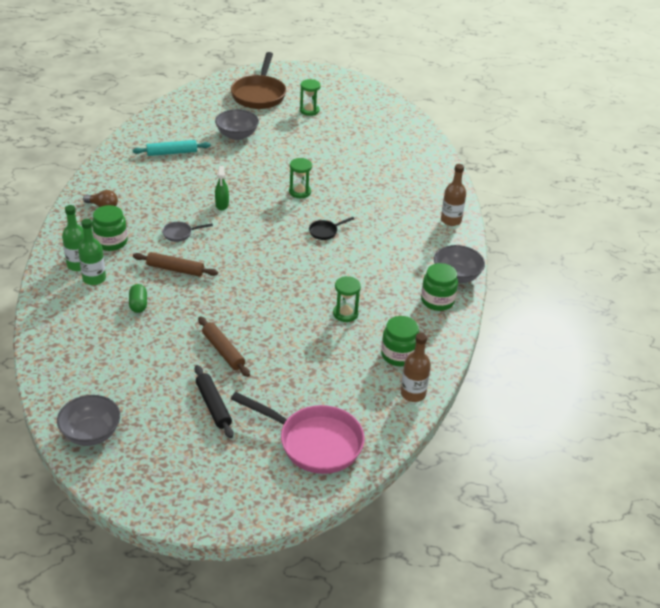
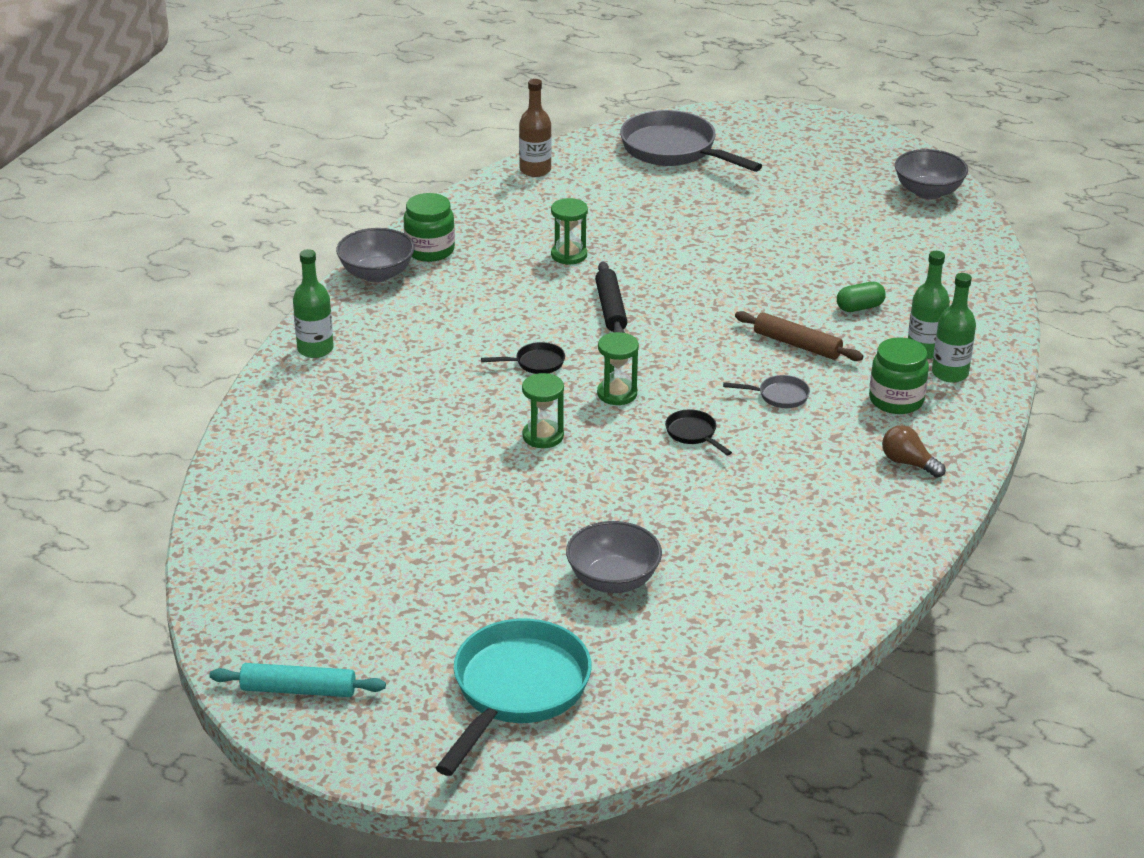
camera: 160 degrees left, 5 degrees down
(138, 304) = (860, 307): green capsule -> green capsule turned 60 degrees clockwise
(172, 153) = (762, 558): turquoise rolling pin -> turquoise rolling pin (298, 690)
(213, 405) = (780, 194): black rolling pin -> black rolling pin (610, 308)
(222, 205) = (693, 434): green spray bottle -> black pan
(223, 351) = (752, 241): brown rolling pin -> none
(259, 94) = (516, 691): brown pan -> turquoise pan
(309, 110) = (423, 622): green hourglass -> green hourglass (617, 394)
(314, 442) = (674, 150): pink pan -> grey pan
(398, 355) = (526, 205): green jar -> none
(451, 220) = (315, 349): brown bottle -> green bottle

